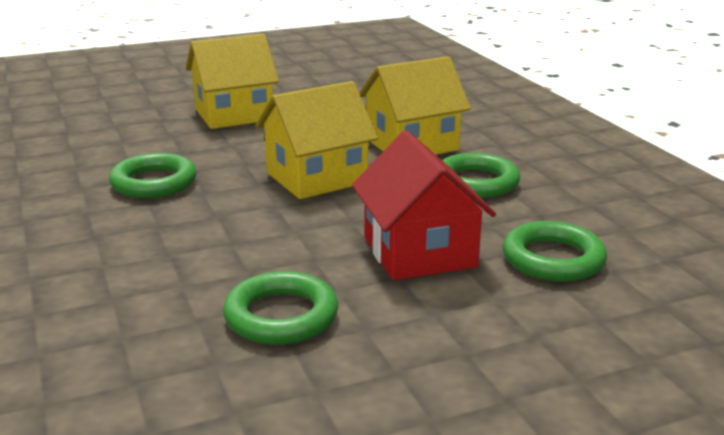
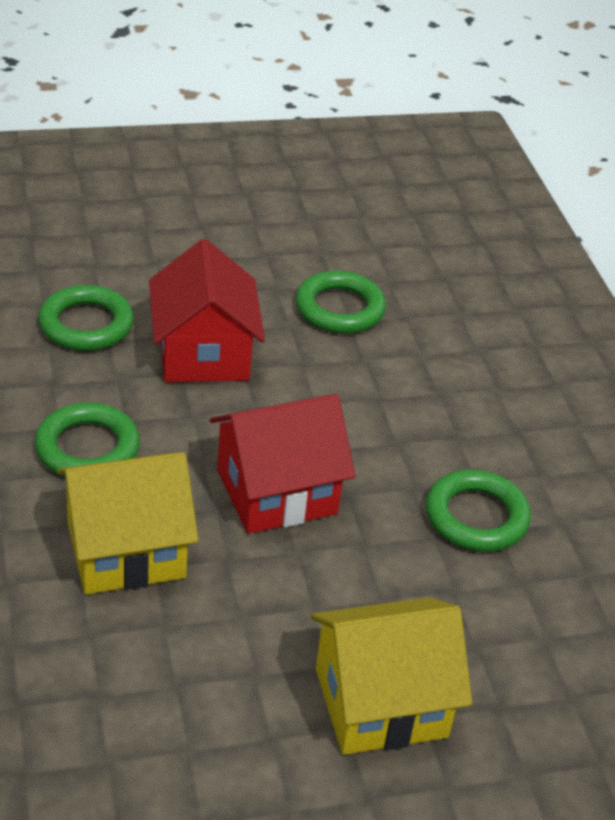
camera: 175 degrees left, 15 degrees up
(316, 178) = (276, 492): yellow house -> red house

